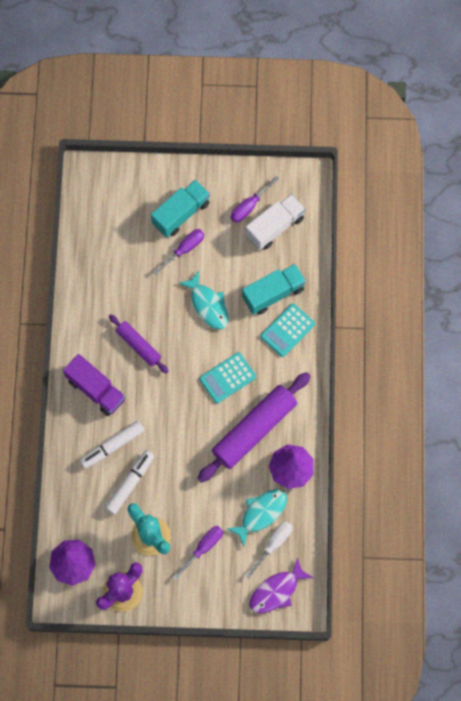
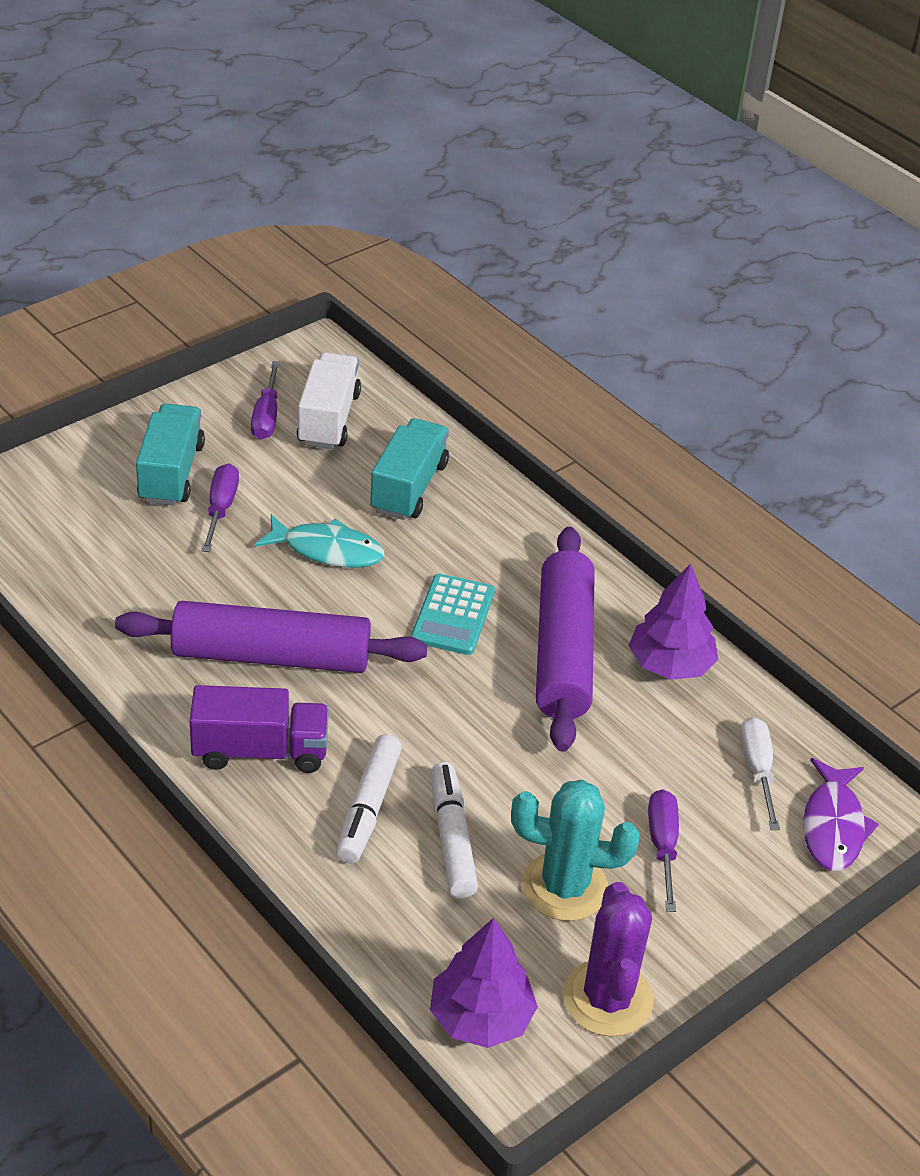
camera: 45 degrees left, 30 degrees down
(138, 345) = (271, 656): purple rolling pin -> purple rolling pin, size x1.81
(261, 513) = (693, 745): turquoise fish -> none
(287, 330) = (476, 515): turquoise calculator -> none

